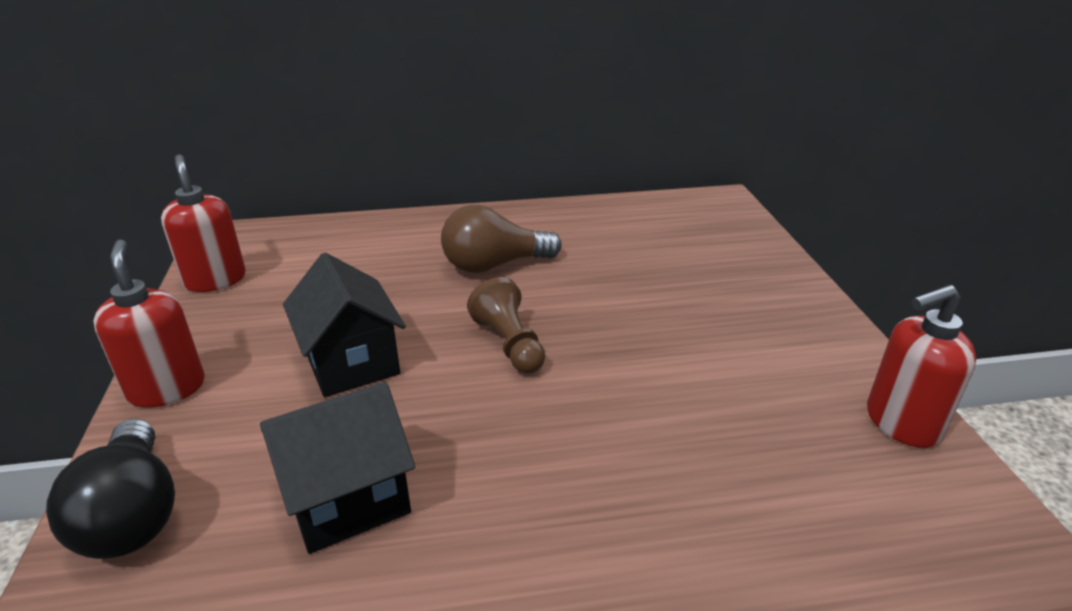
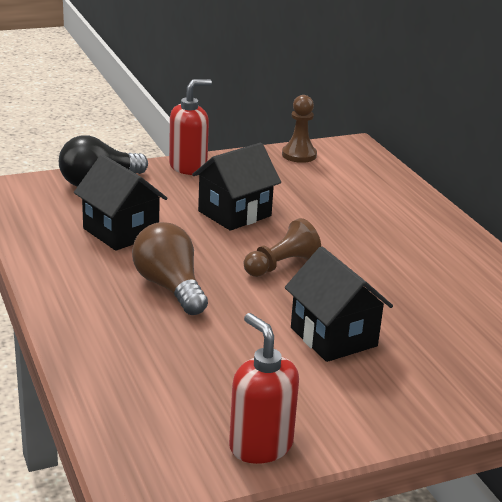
camera: 75 degrees right, 5 degrees down
(215, 280) = (299, 155): red soap dispenser -> brown pawn
(494, 265) = (384, 249): brown light bulb -> brown light bulb (170, 287)
(677, 333) = (333, 337): none -> black house

